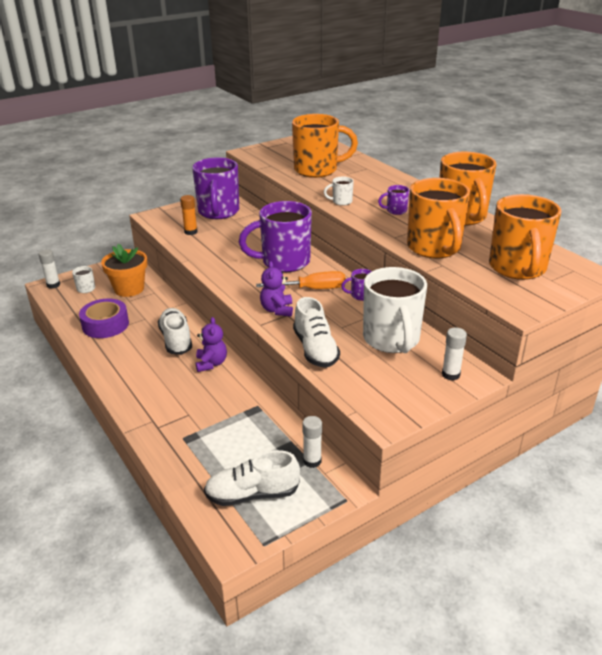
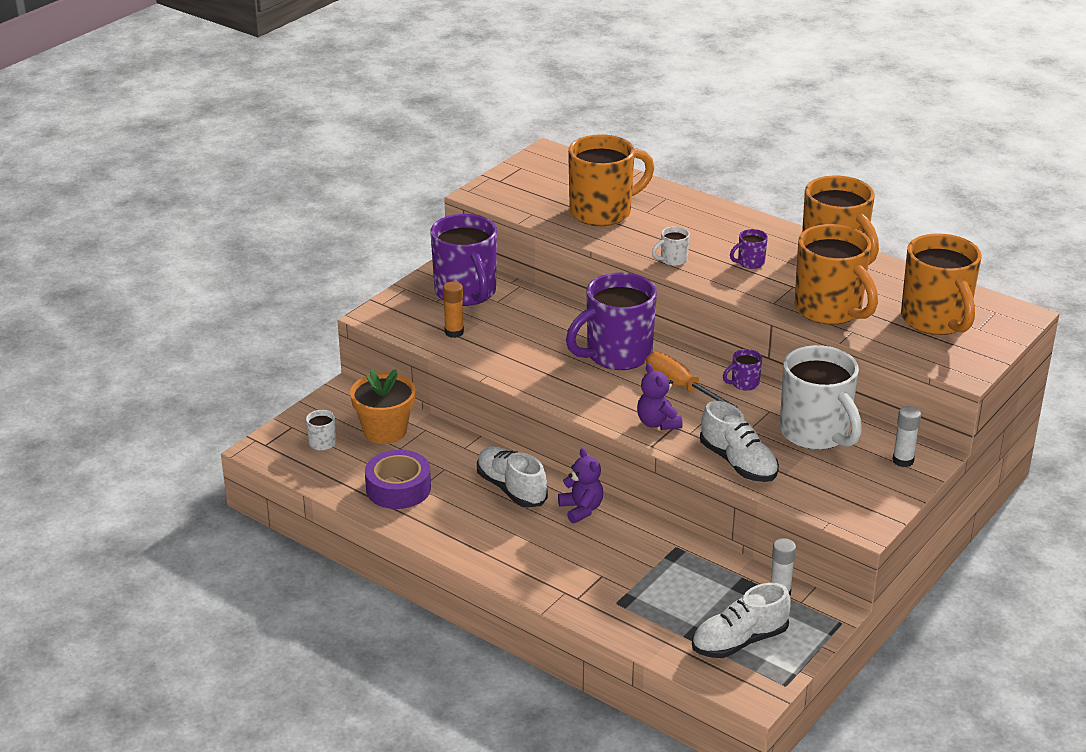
camera: 20 degrees left, 0 degrees up
(53, 285) = (268, 447): white glue stick -> none
(312, 289) = (680, 387): orange screwdriver -> orange screwdriver turned 105 degrees counterclockwise

